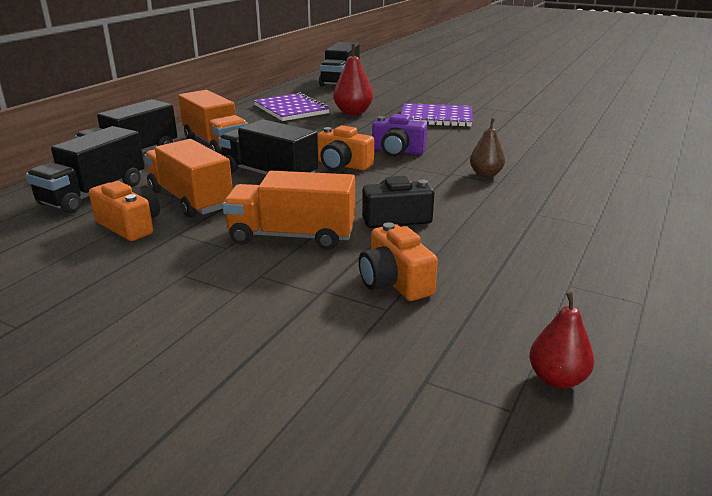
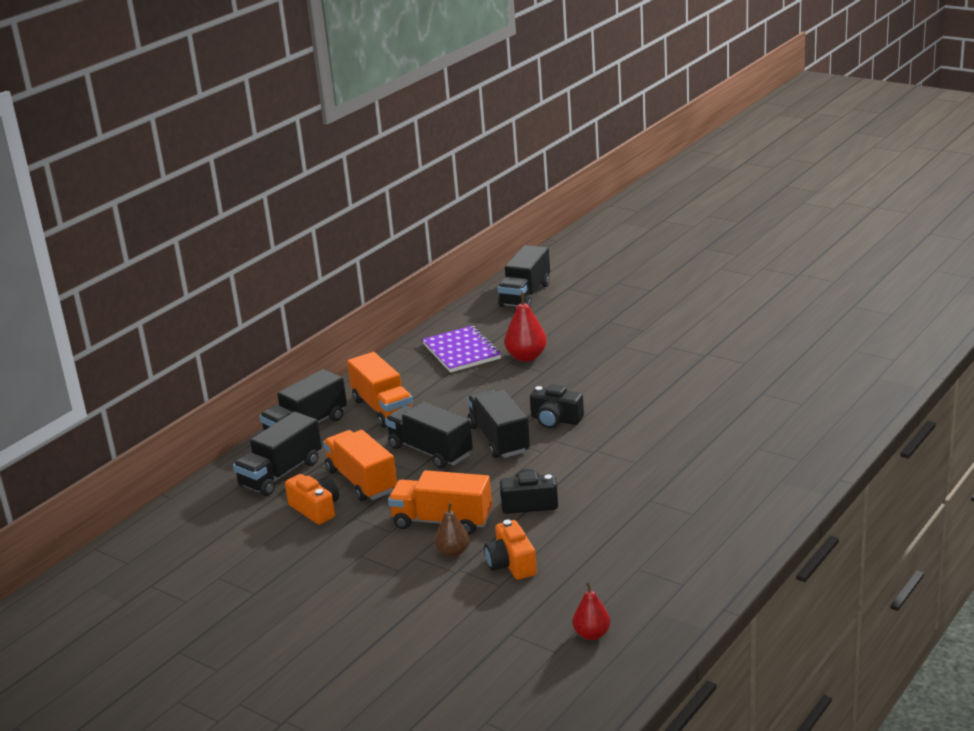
camera: 10 degrees right, 0 degrees up
(343, 165) = (499, 439): orange camera -> black truck
(397, 151) = (555, 420): purple camera -> black camera
(436, 118) = (612, 365): purple notebook -> none
(485, 174) = (627, 452): brown pear -> brown pear (453, 552)

